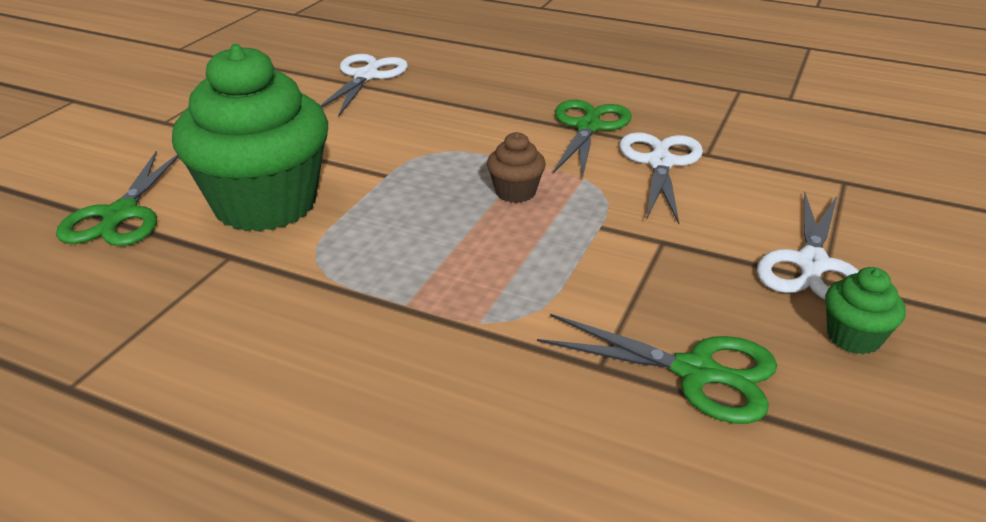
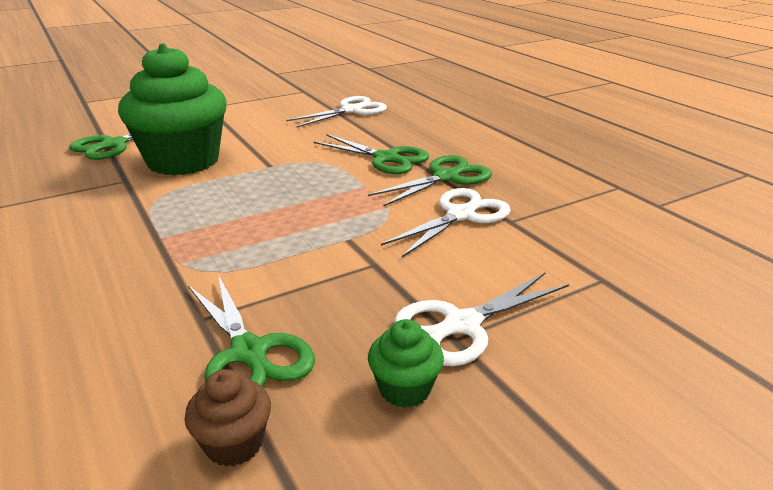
camera: 35 degrees right, 5 degrees down
(499, 125) = (386, 158): none -> green scissors
(515, 192) = (327, 200): brown cupcake -> brown cupcake (234, 444)

